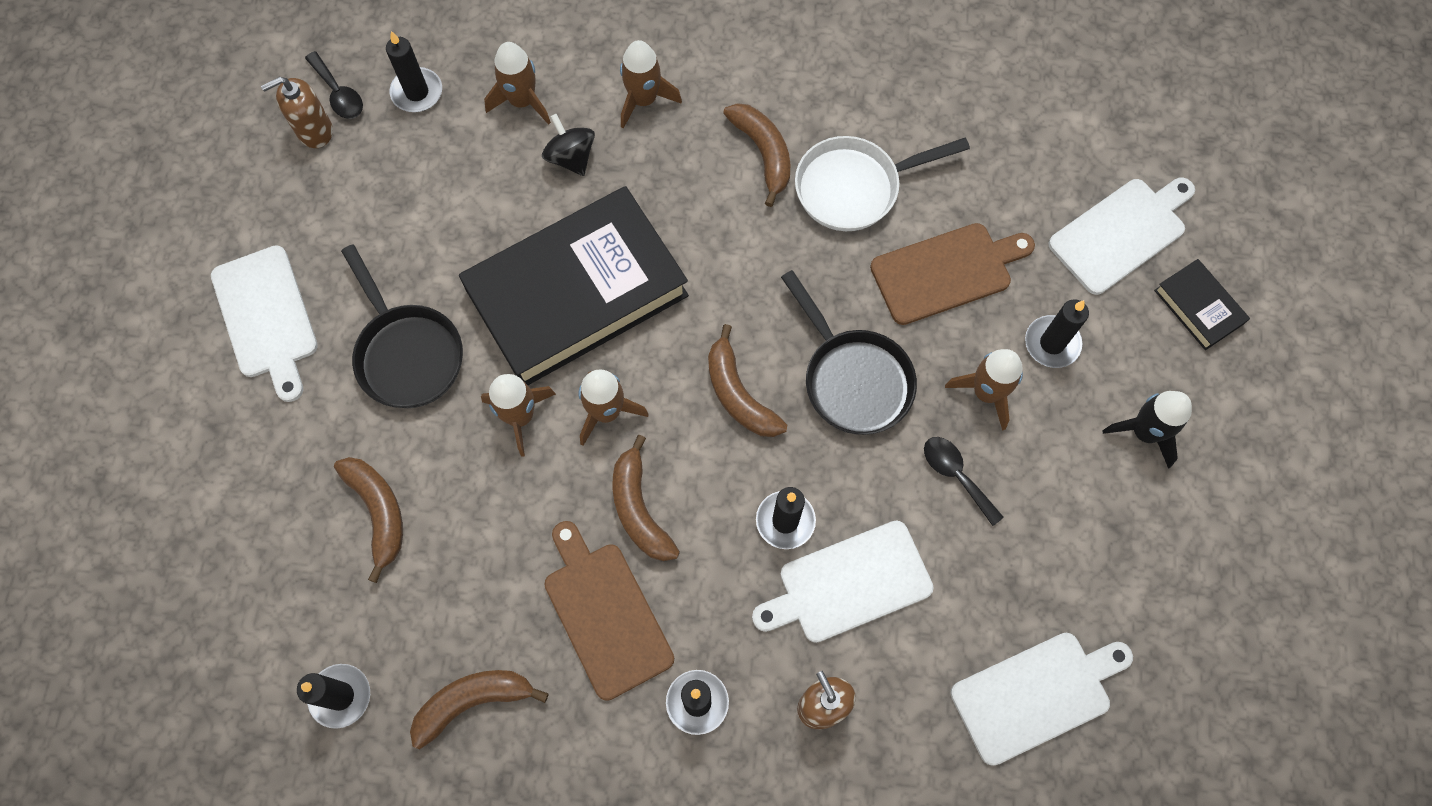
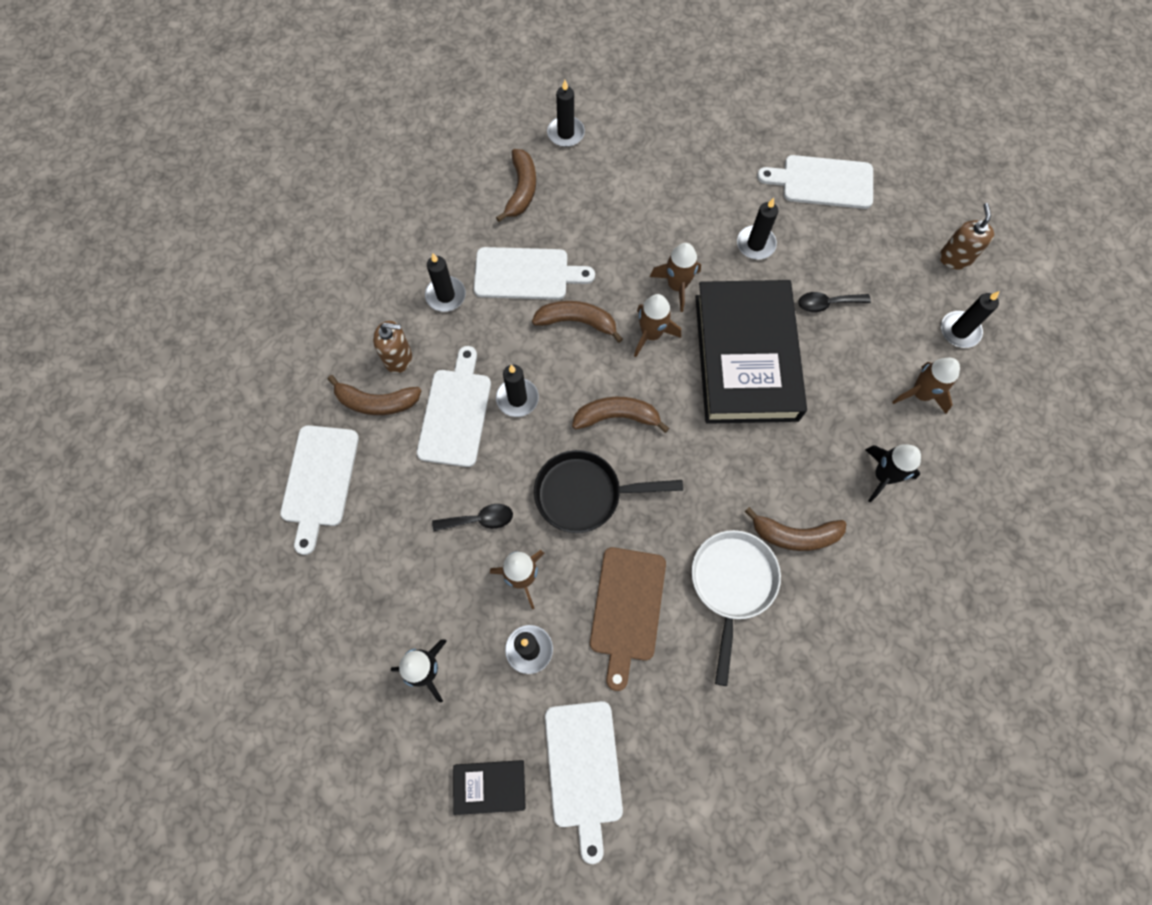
camera: 120 degrees right, 0 degrees up
(338, 93) = (980, 283): black spoon -> black spoon (827, 303)
(378, 512) = (659, 189): brown banana -> brown banana (376, 402)
(407, 353) = (755, 244): black pan -> black candle
(571, 157) = (856, 403): black spinning top -> none
(605, 614) = (526, 274): brown cutting board -> white cutting board
(643, 100) = (883, 476): brown rocket -> black rocket

